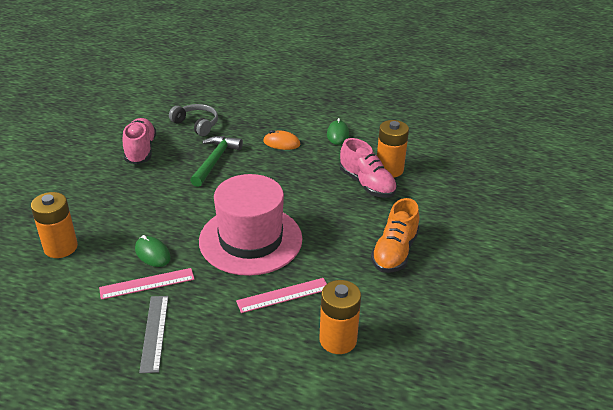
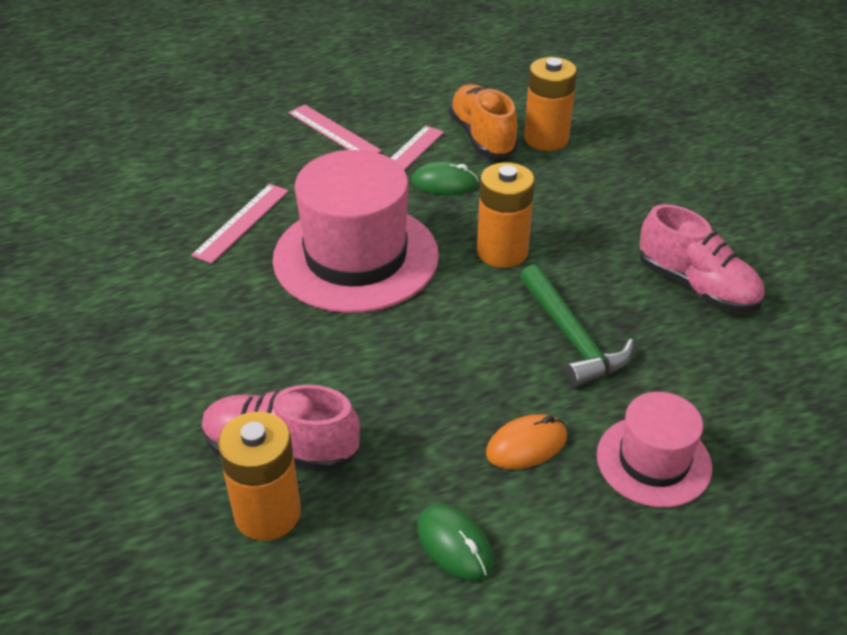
camera: 140 degrees right, 5 degrees up
(155, 332) = (333, 132): grey ruler -> pink ruler
(196, 124) = (716, 388): grey headphones -> none
(249, 121) = (653, 461): none -> pink hat
(338, 340) = (135, 215): orange battery -> orange battery (502, 252)
(394, 252) = (139, 350): orange shoe -> orange shoe (482, 137)

